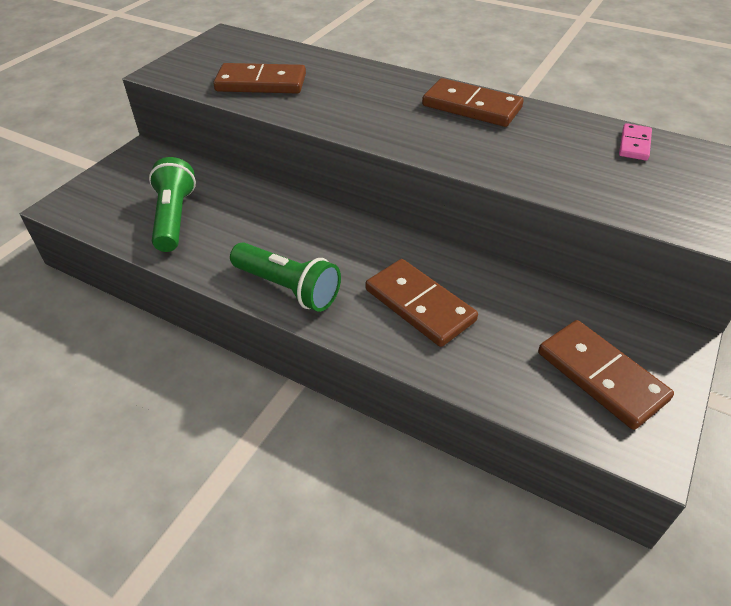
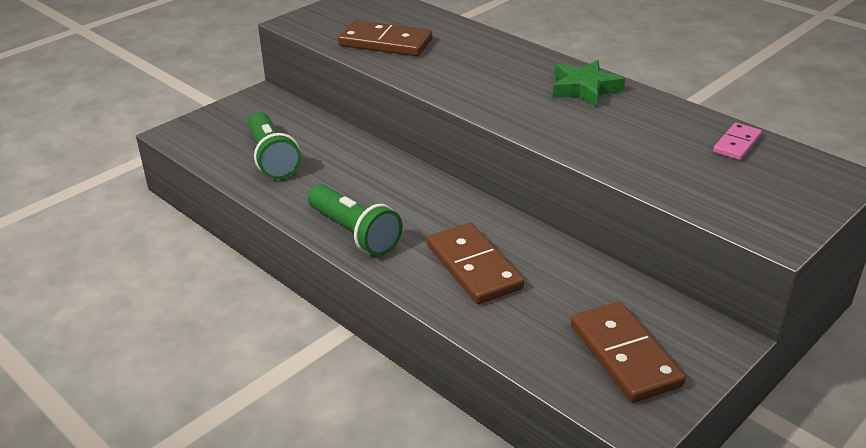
camera: 15 degrees right, 10 degrees down
(174, 218) = (272, 158): green flashlight -> green flashlight turned 150 degrees clockwise
(471, 107) = (584, 89): brown domino -> green star

